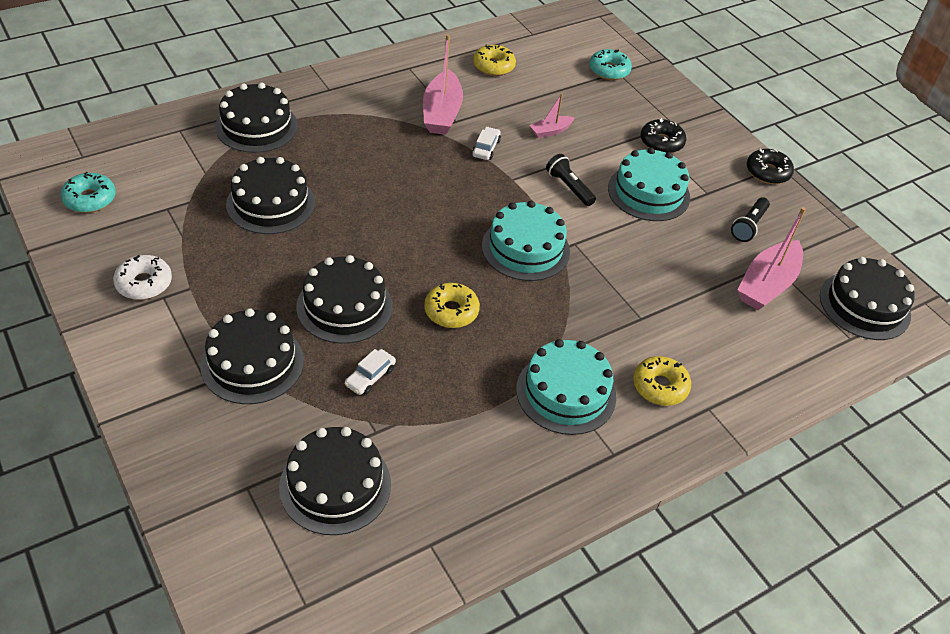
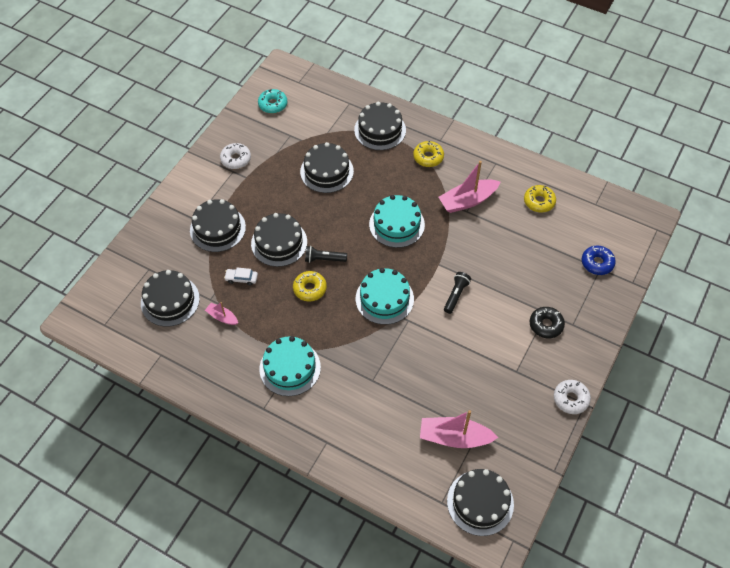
camera: 65 degrees right, 10 degrees up
(486, 148) = (455, 238): white car -> none
(550, 131) = (501, 261): pink boat -> pink boat (222, 317)
(609, 70) = (597, 263): turquoise donut -> blue donut
(648, 192) = (487, 338): turquoise cake -> turquoise cake (396, 224)
(660, 386) = (326, 411): yellow donut -> yellow donut (428, 157)
(748, 226) = (503, 407): black flashlight -> black flashlight (324, 259)
(767, 172) = (571, 399): black donut -> white donut

